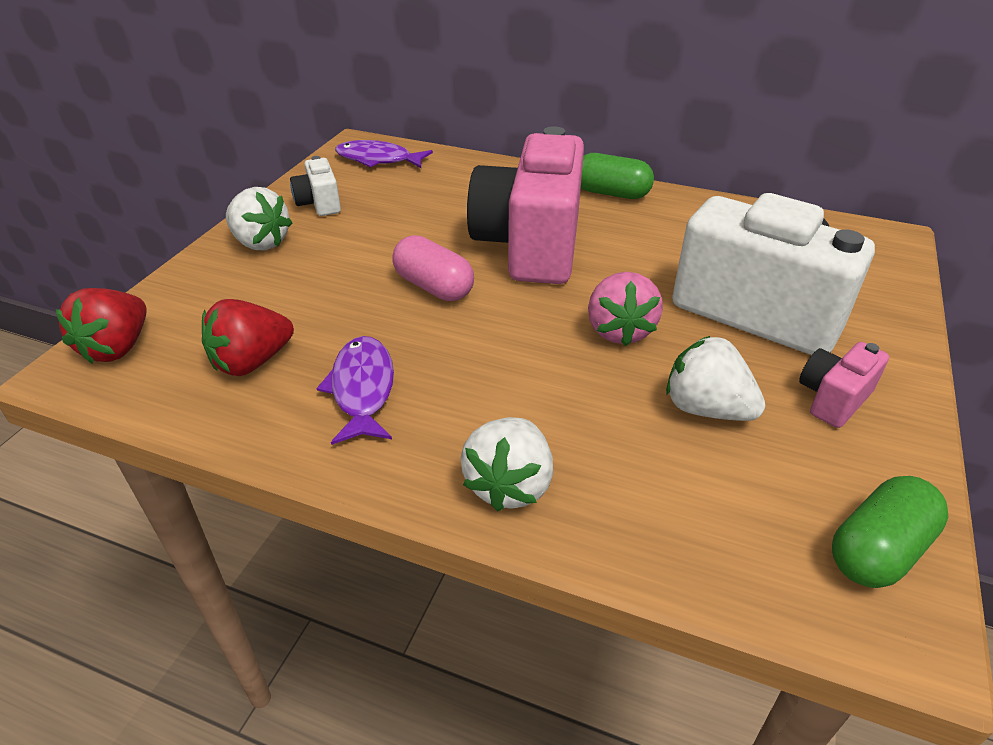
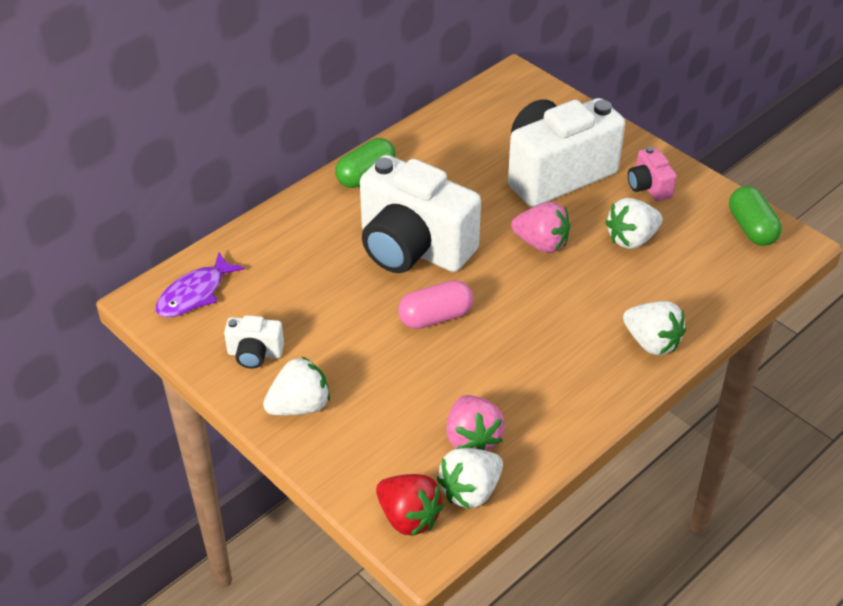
camera: 65 degrees left, 5 degrees up
(165, 382) = (470, 491): none -> white strawberry
(252, 362) = (472, 438): red strawberry -> pink strawberry
(362, 389) = (534, 385): purple fish -> none
(530, 246) = (413, 248): pink camera -> white camera

